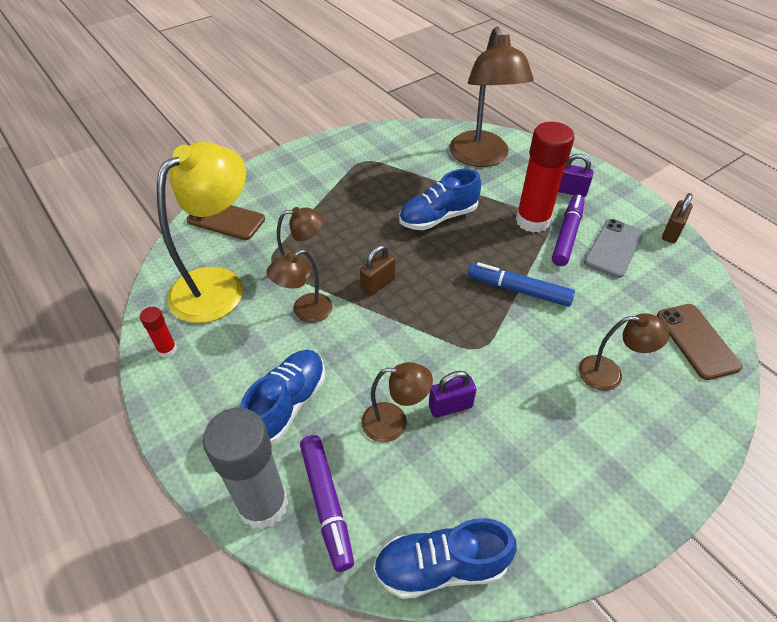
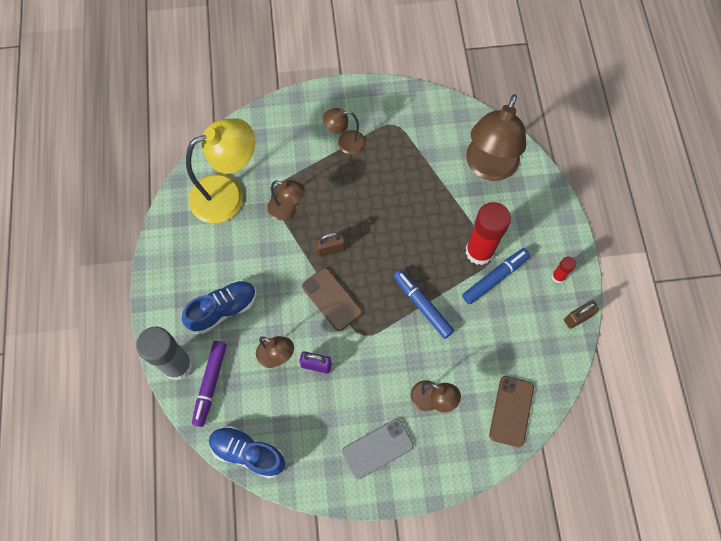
camera: 30 degrees right, 20 degrees up
(167, 350) = (173, 231): red glue stick -> red glue stick (558, 276)
(226, 220) = (261, 136): brown phone -> brown phone (331, 299)
(305, 312) = (270, 246): brown lamp -> brown lamp (345, 143)
(438, 217) = (411, 211): blue shoe -> none
(567, 235) = (494, 278): purple marker -> blue marker
(570, 191) = (532, 238): purple padlock -> none
(613, 248) = (520, 308): grey phone -> grey phone (377, 448)

